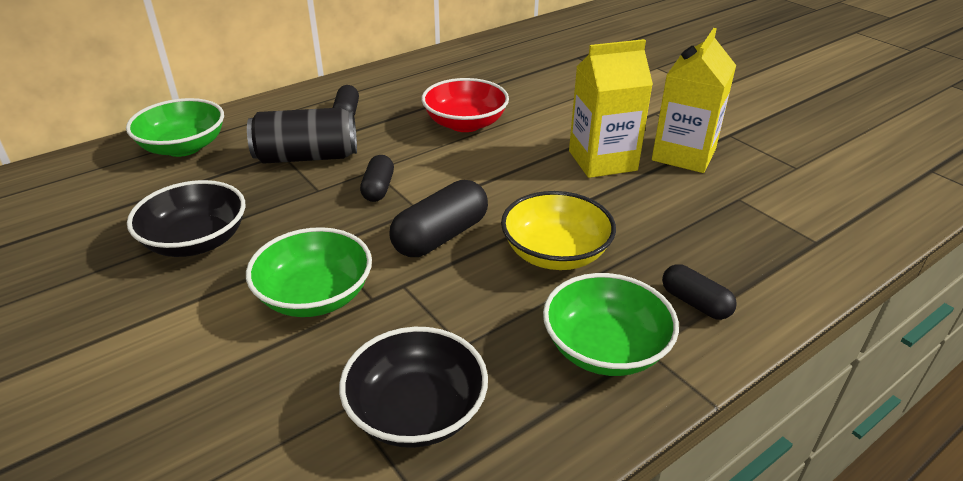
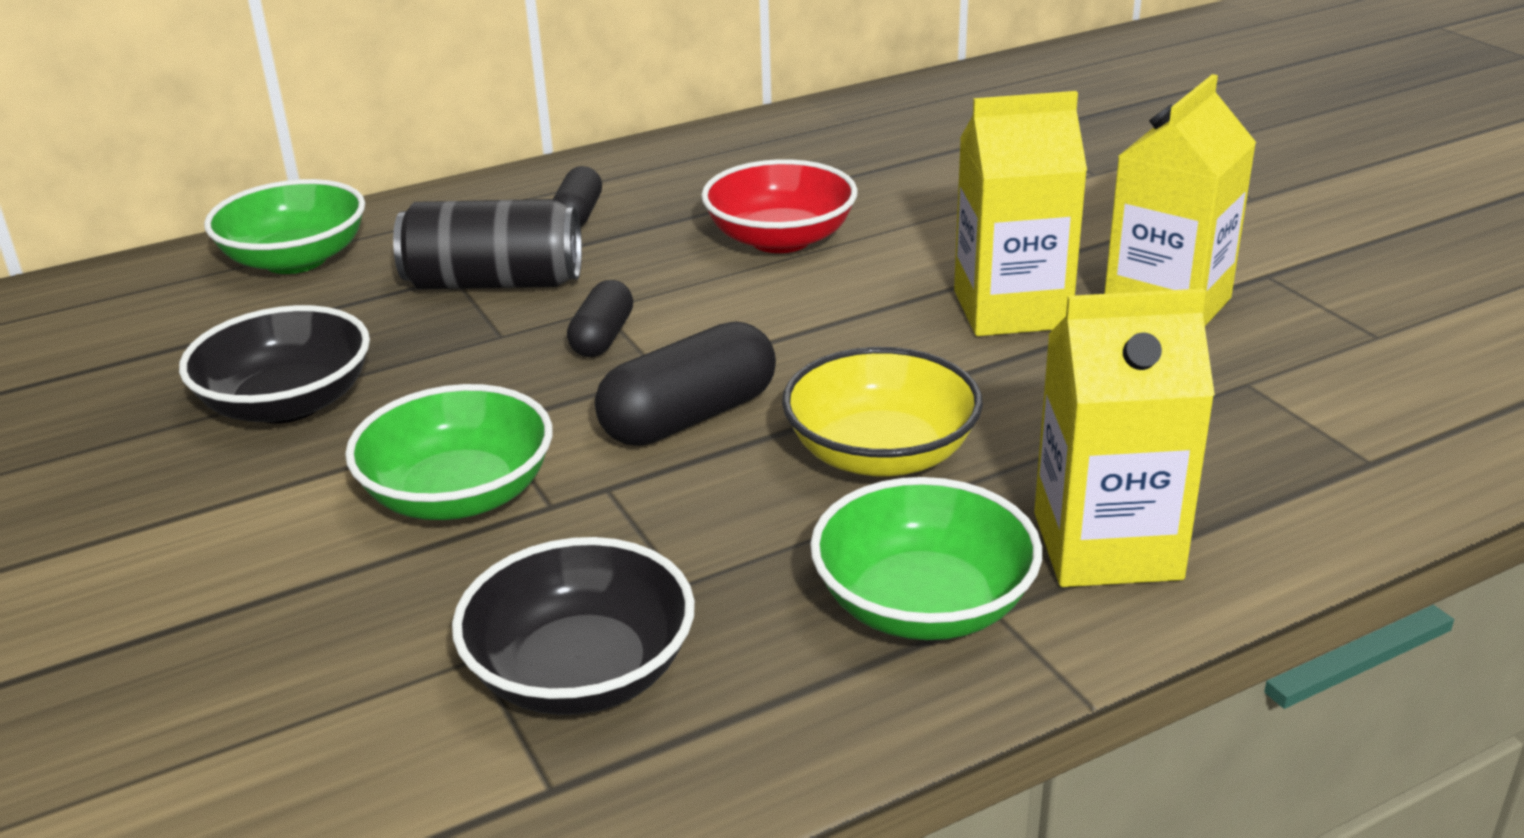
camera: 10 degrees right, 5 degrees down
(695, 303) = (1107, 546): black capsule -> yellow carton

